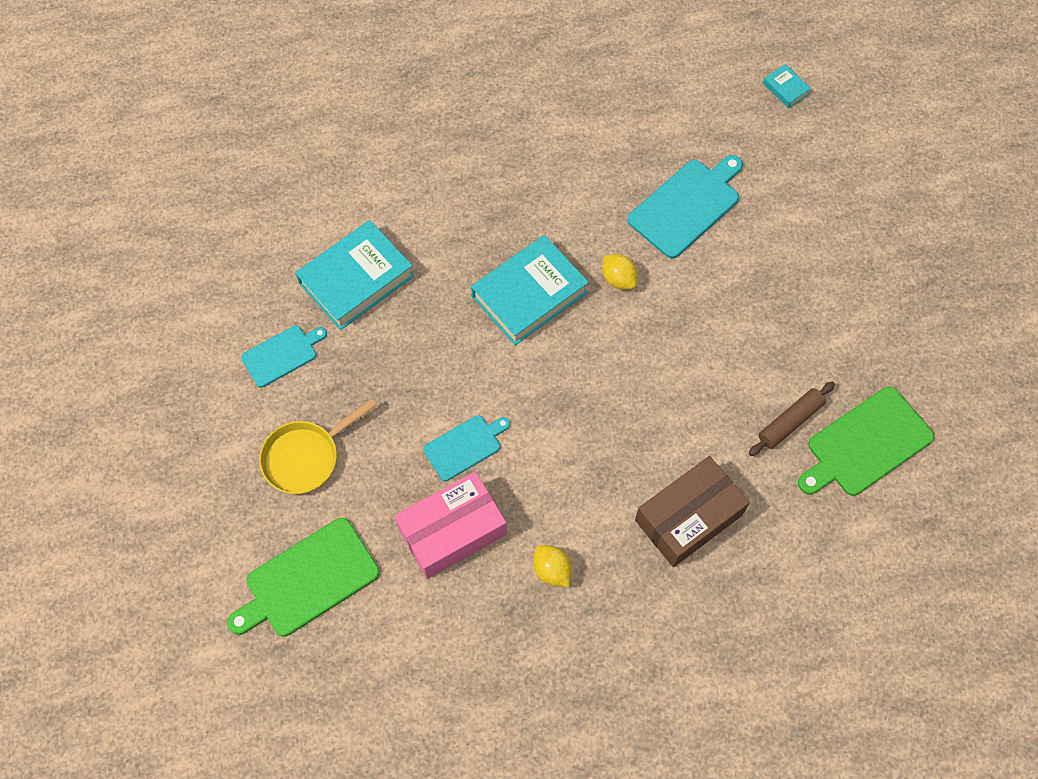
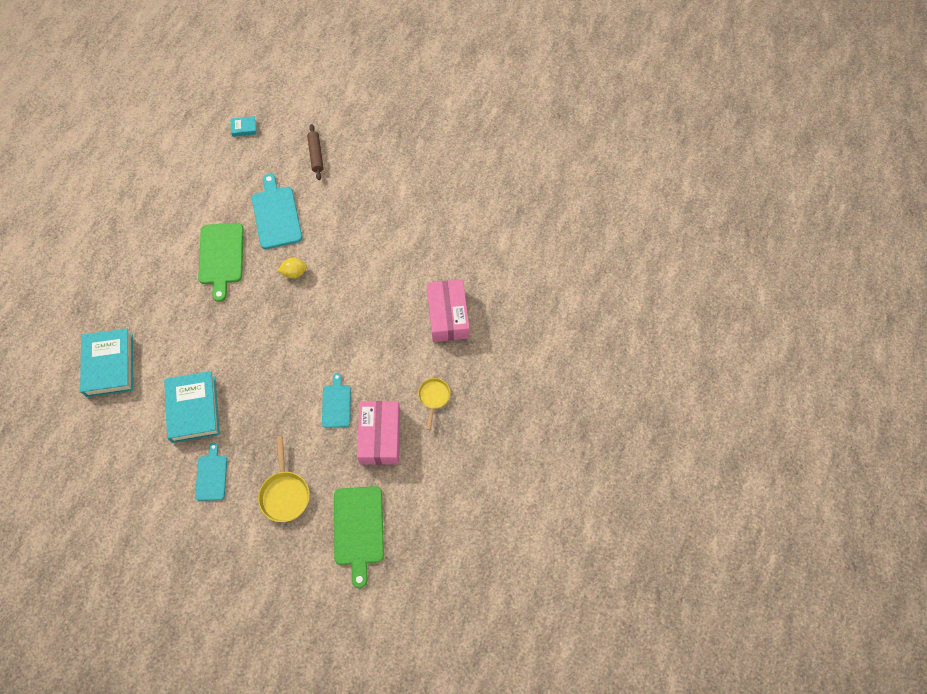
camera: 60 degrees left, 0 degrees up
(529, 294) = (271, 322): turquoise book -> turquoise book (109, 365)
(552, 570) = (434, 397): yellow lemon -> yellow pan
(688, 517) = (448, 316): brown box -> pink box
(790, 422) = (429, 239): brown rolling pin -> brown rolling pin (316, 155)
(866, 444) = (463, 213): green cutting board -> green cutting board (221, 256)

